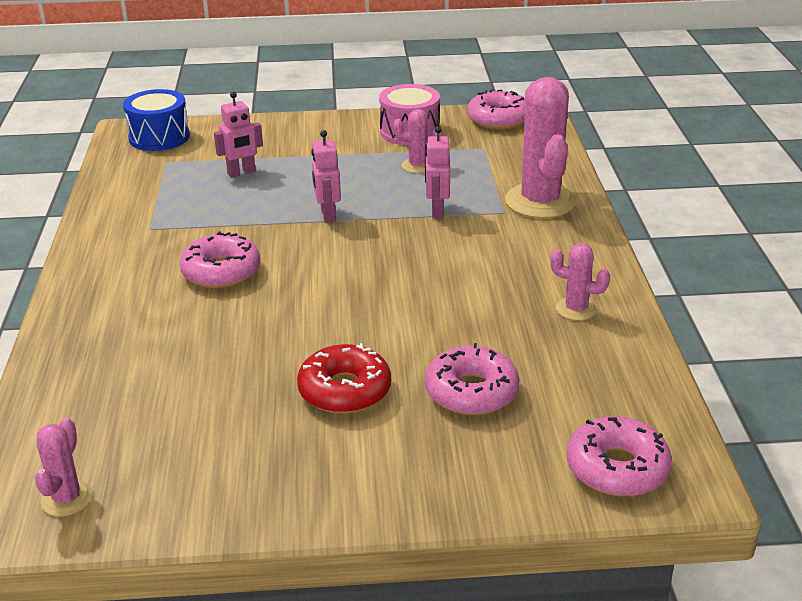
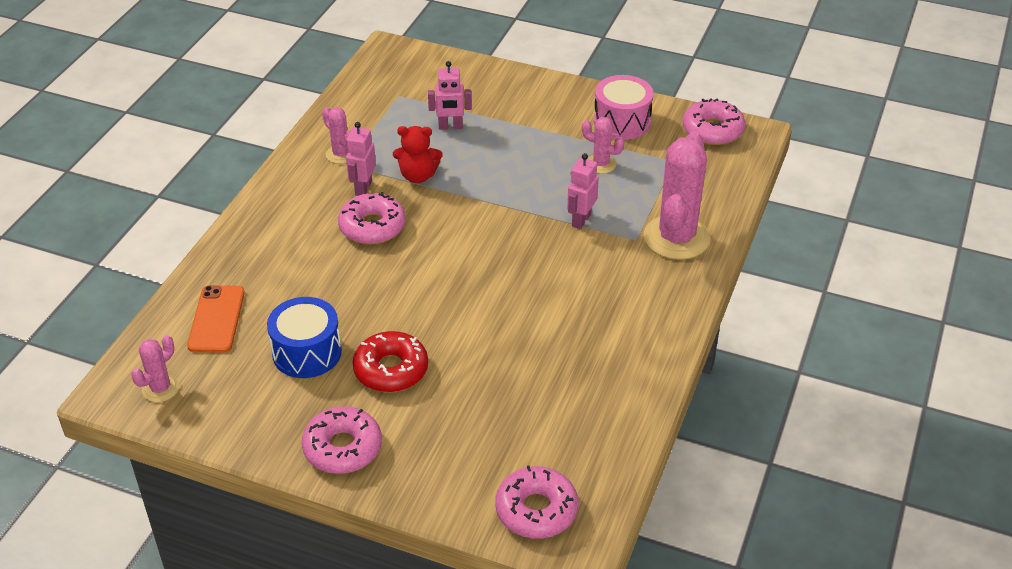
camera: 25 degrees right, 10 degrees up
(94, 405) = (216, 319): none -> orange phone
(159, 137) = (409, 65): blue drum -> blue drum (307, 352)
(238, 218) = (418, 176): none -> red teddy bear
(327, 215) = (489, 195): pink robot -> pink robot (363, 188)
(471, 392) = (480, 405): pink donut -> pink donut (342, 448)
(576, 309) = (618, 359): pink cactus -> pink cactus (341, 154)

